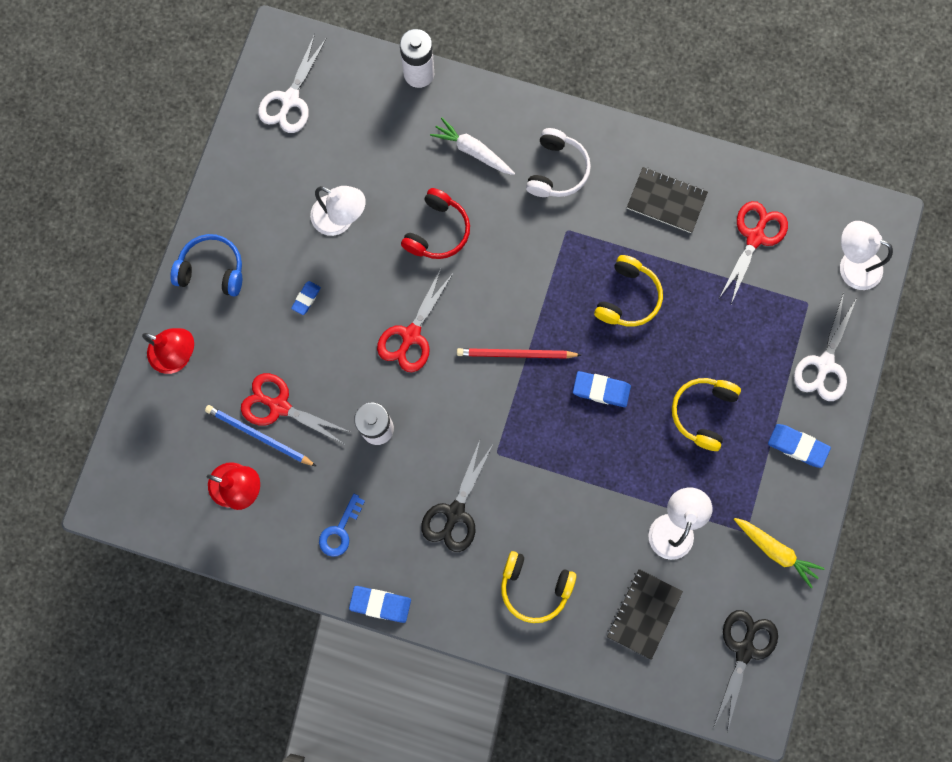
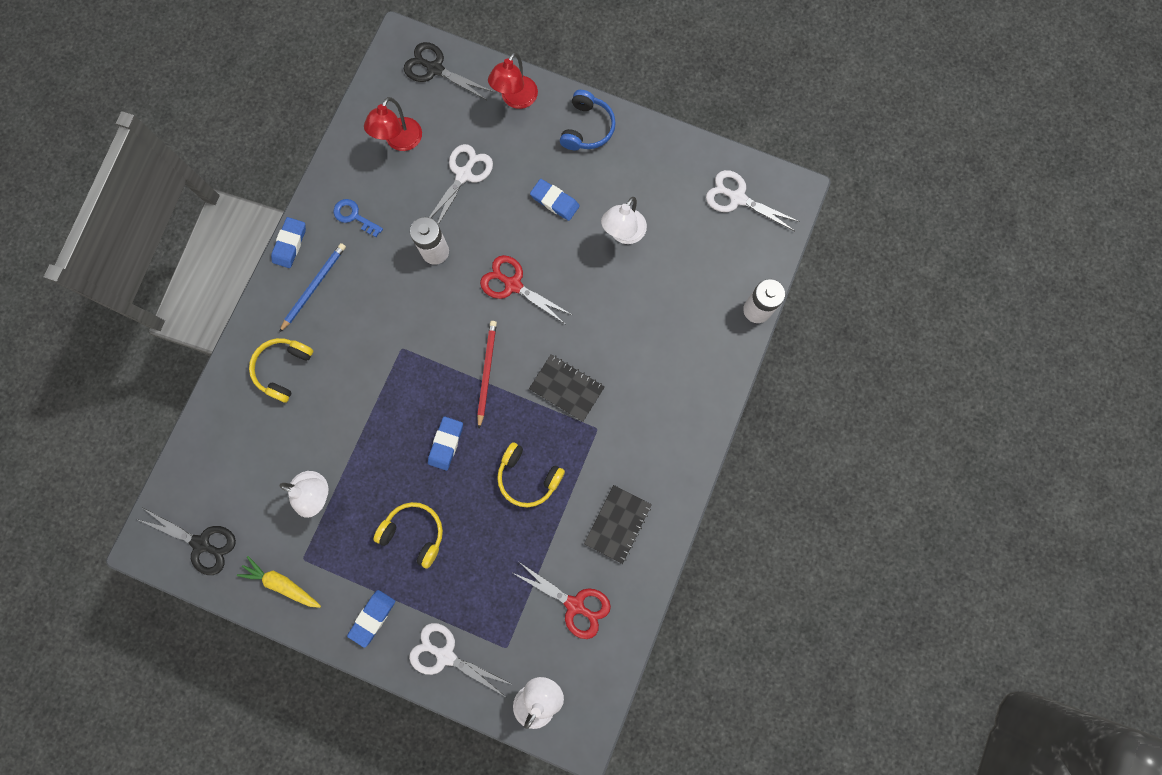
camera: 95 degrees right, 0 degrees up
(259, 436) = (441, 158): blue pencil -> blue pencil (314, 286)
(279, 406) = (464, 175): red scissors -> white scissors
(306, 298) = (554, 201): blue eraser -> blue eraser, size x1.60
(438, 231) = (605, 314): red headphones -> none
(455, 512) = (355, 309): black scissors -> black scissors (435, 69)
(473, 151) = (679, 351): white carrot -> none
(557, 170) = (655, 425): white headphones -> none
(644, 613) = (247, 459): black notebook -> black notebook (566, 388)
(775, 551) = (282, 583): yellow carrot -> yellow carrot turned 75 degrees clockwise

